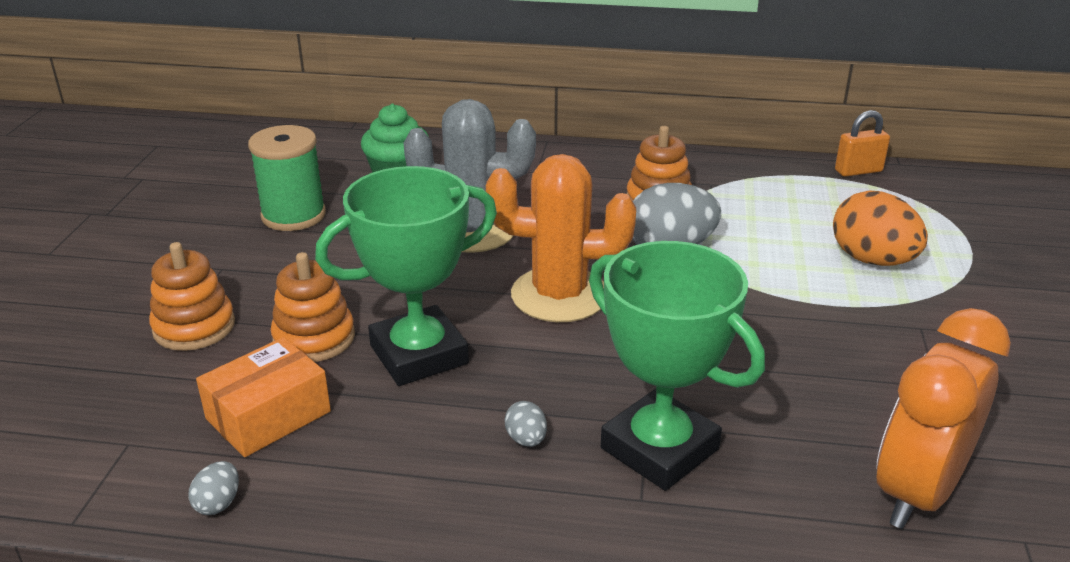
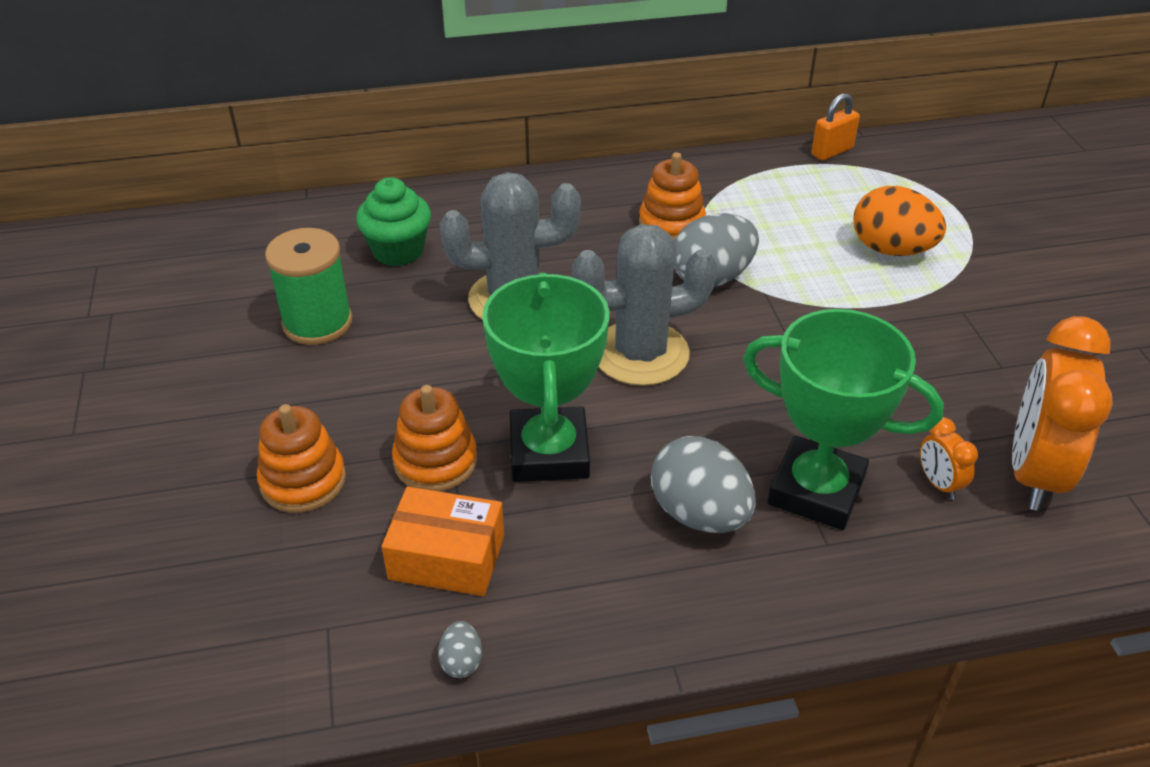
camera: 20 degrees left, 10 degrees up
(268, 415) = (447, 557): orange box -> orange box turned 75 degrees clockwise
(419, 354) = (549, 452): green trophy -> green trophy turned 45 degrees counterclockwise
(526, 439) = (699, 514): grey egg -> grey egg, size x2.25
(559, 295) = (640, 354): orange cactus -> grey cactus
(799, 475) = (938, 483): none -> orange clock

